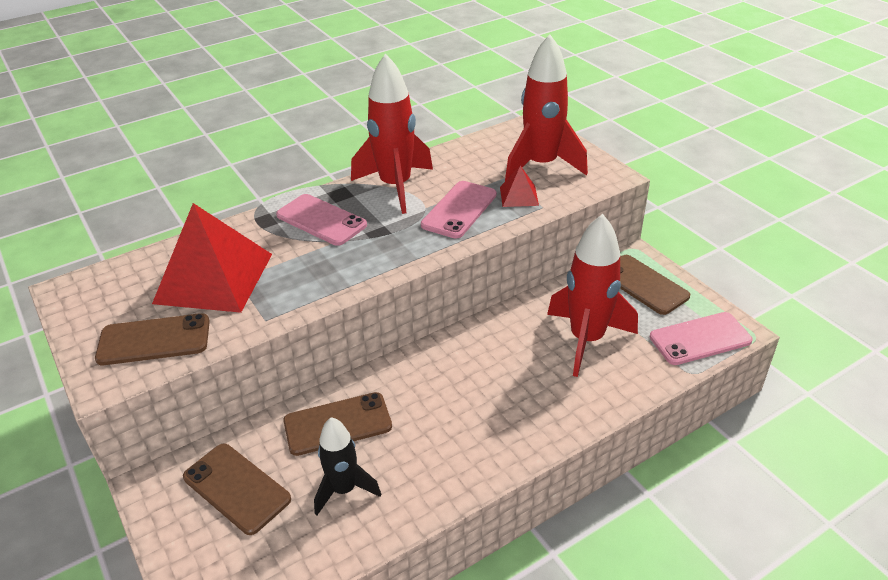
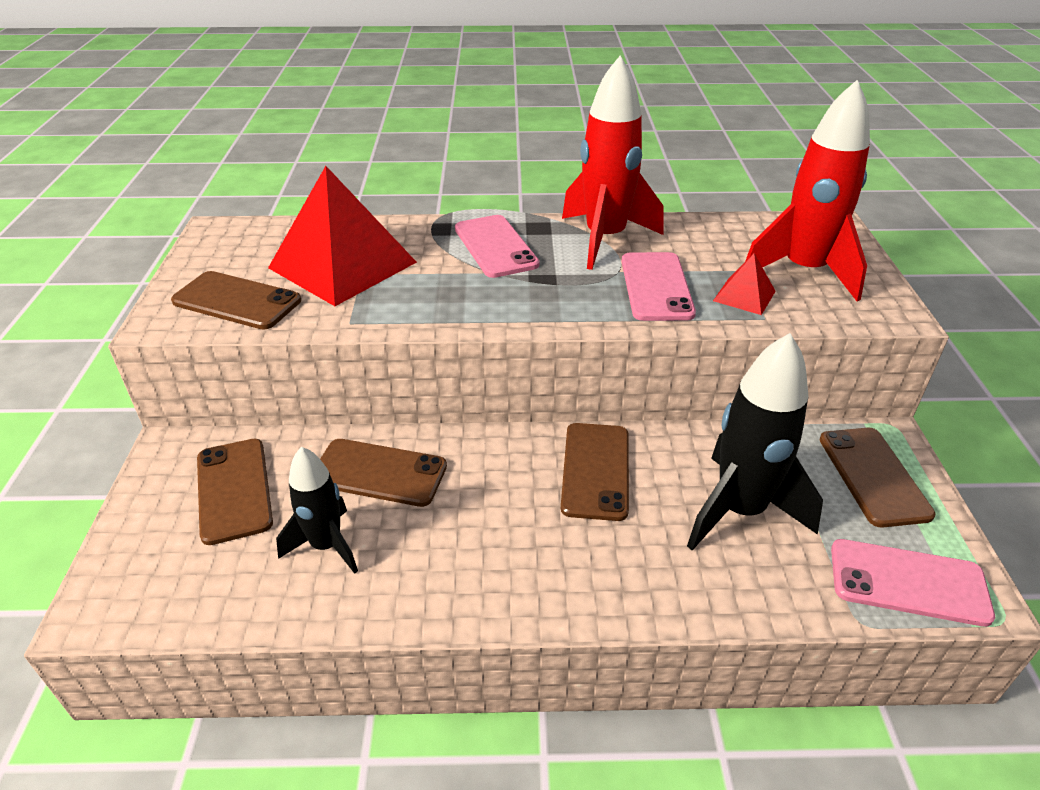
camera: 30 degrees right, 0 degrees up
(459, 210) = (656, 287): pink phone -> pink phone turned 60 degrees counterclockwise
(483, 354) = (596, 470): none -> brown phone
(586, 339) = (739, 510): red rocket -> black rocket

